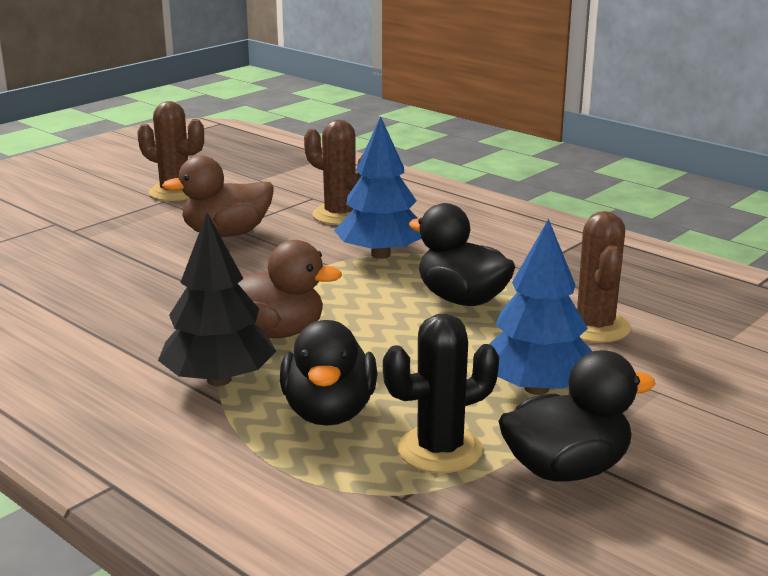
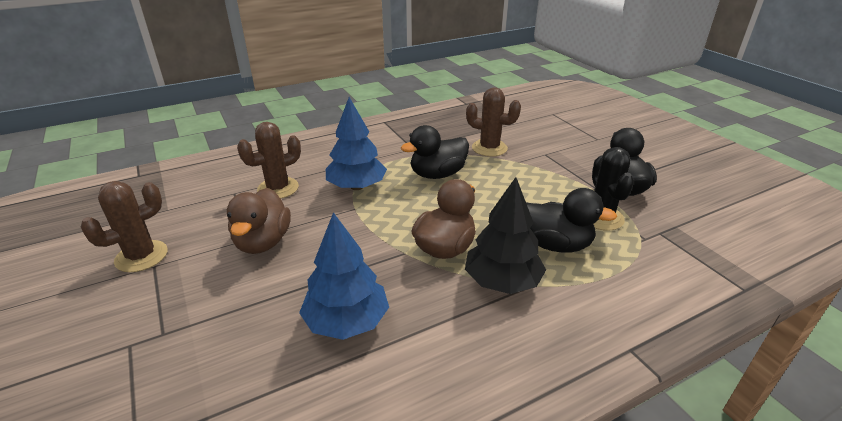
camera: 70 degrees left, 10 degrees up
(536, 388) = (546, 178): blue tree -> blue tree (346, 322)

